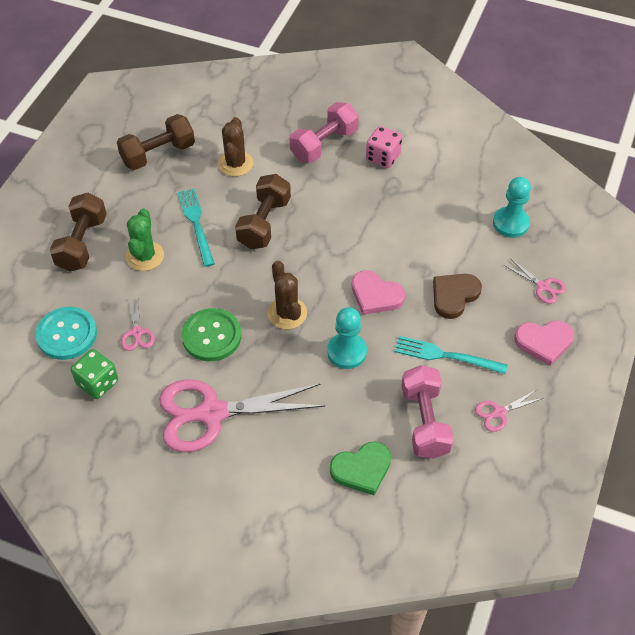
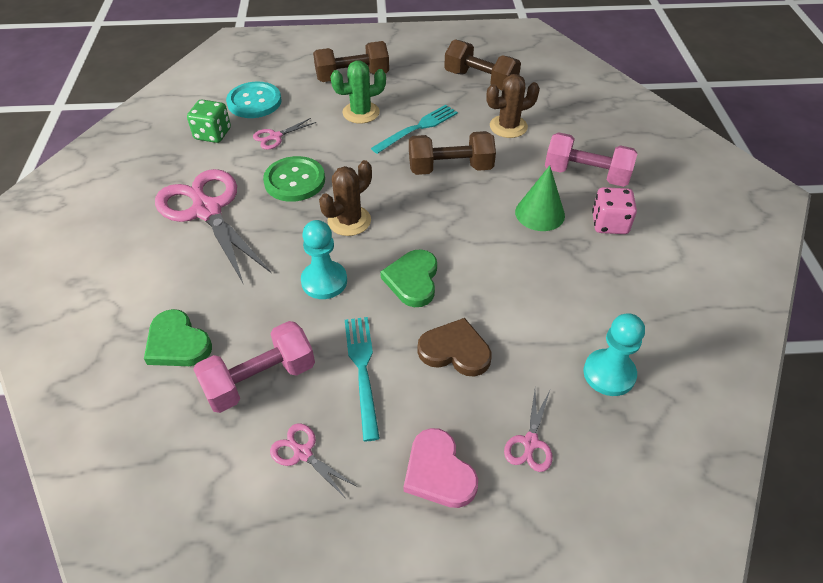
camera: 65 degrees right, 5 degrees down
(349, 191) = (540, 213): none -> green cone
(375, 295) = (412, 280): pink heart -> green heart

